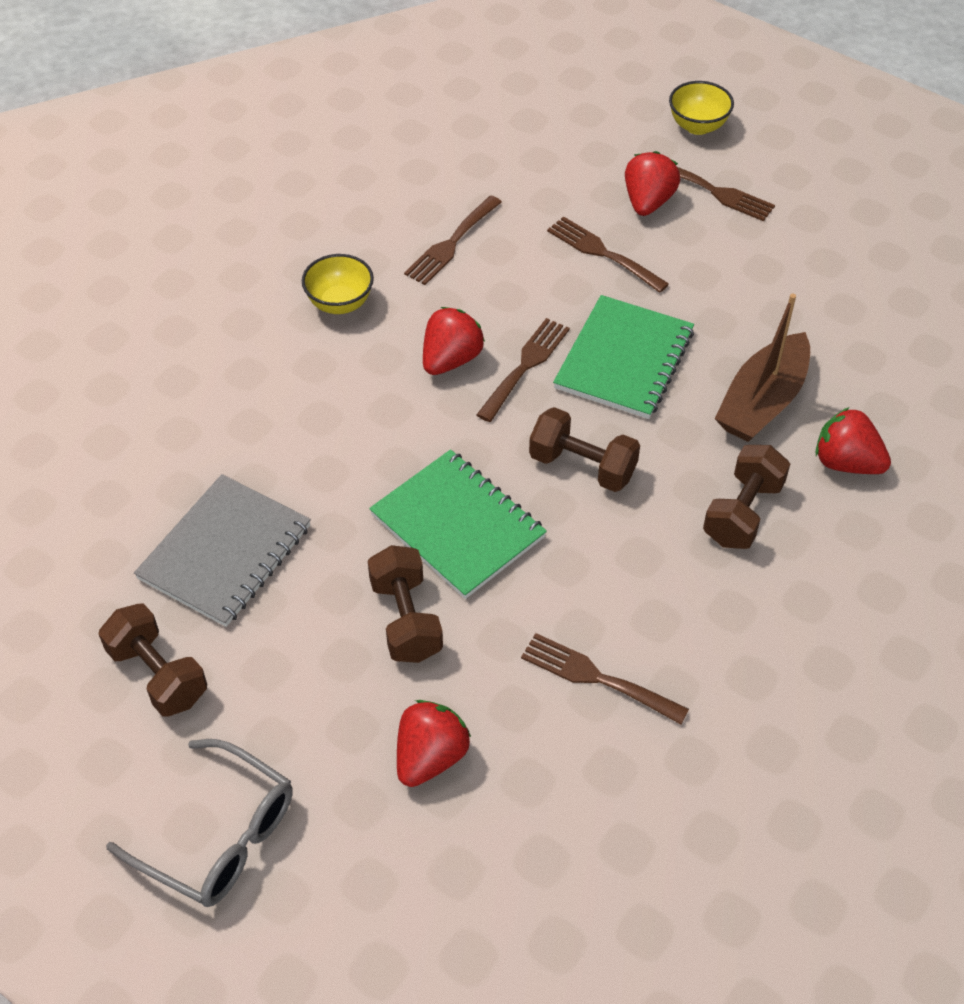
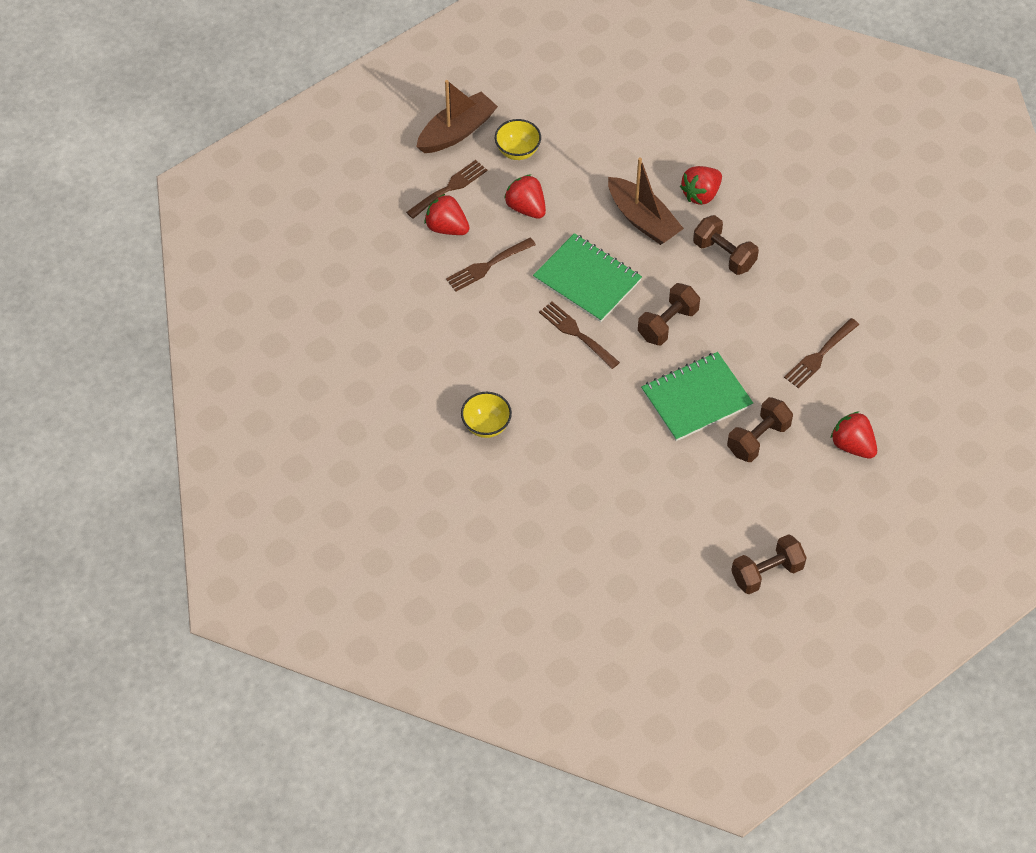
camera: 75 degrees left, 5 degrees up
(219, 836) = (880, 555): grey glasses -> none
(225, 552) = (684, 525): grey notebook -> none
(406, 619) = (758, 439): brown dumbbell -> brown dumbbell turned 45 degrees counterclockwise
(451, 243) = (449, 349): brown fork -> none
(451, 359) = (558, 373): red strawberry -> red strawberry (526, 208)
(697, 126) = (380, 178): yellow bowl -> yellow bowl (517, 151)
(813, 179) = (457, 131): none -> brown boat

